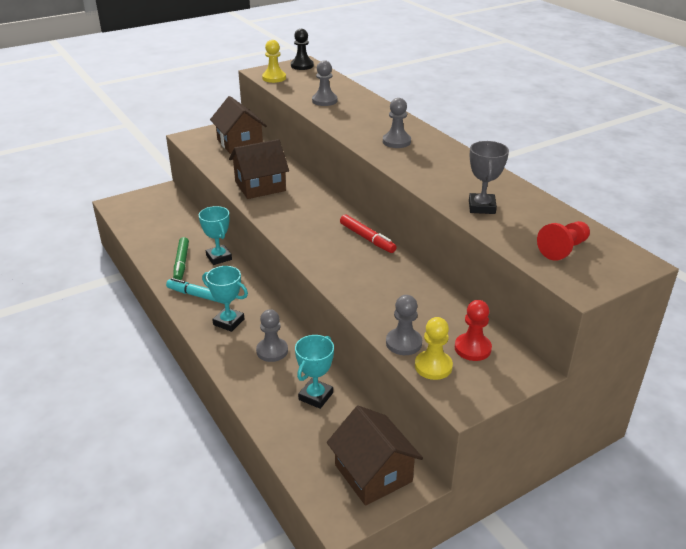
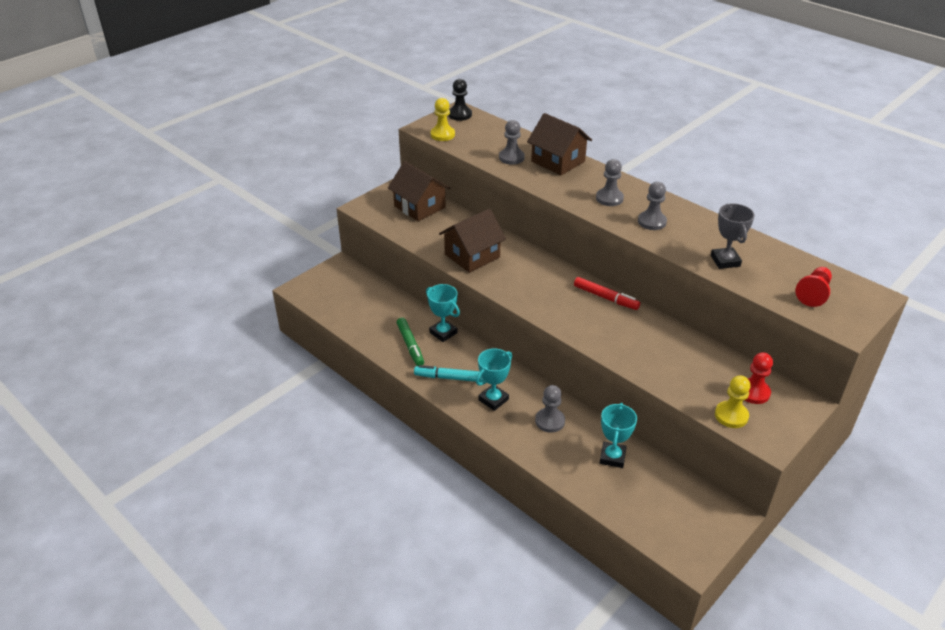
camera: 15 degrees left, 5 degrees up
(228, 322) = (493, 400): turquoise trophy -> turquoise trophy turned 60 degrees counterclockwise
(373, 473) = (697, 516): brown house -> brown house (558, 161)
(403, 343) = (695, 398): grey pawn -> grey pawn (652, 222)

